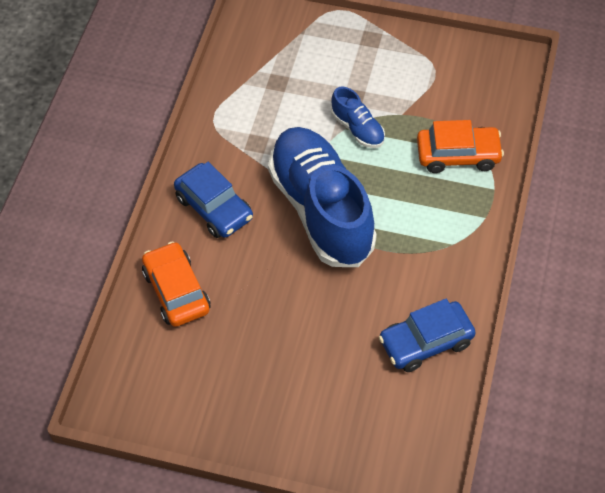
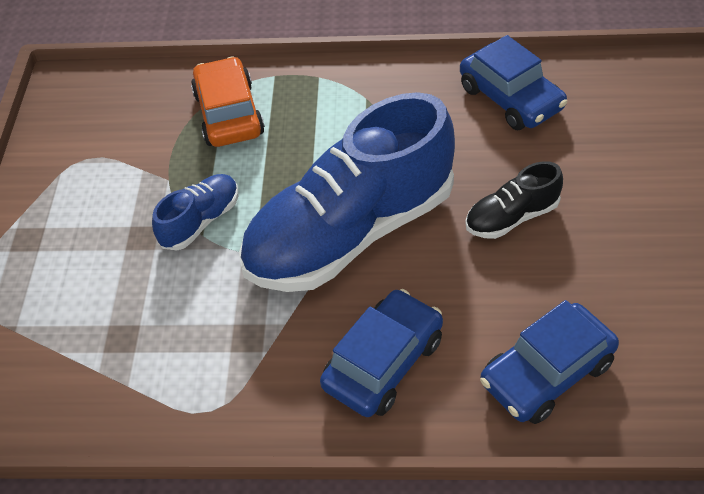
camera: 100 degrees left, 5 degrees down
(176, 291) = (546, 372): orange car -> blue car
(304, 308) = (511, 217): none -> black shoe

